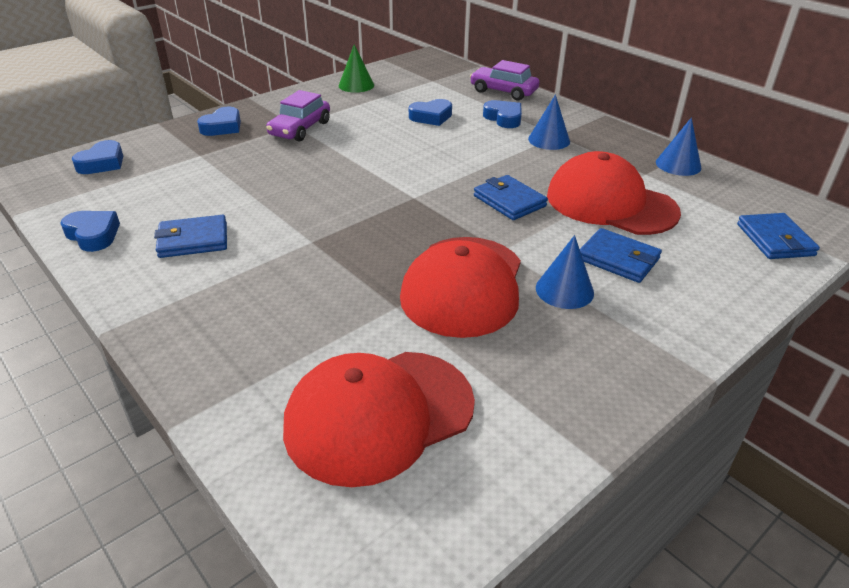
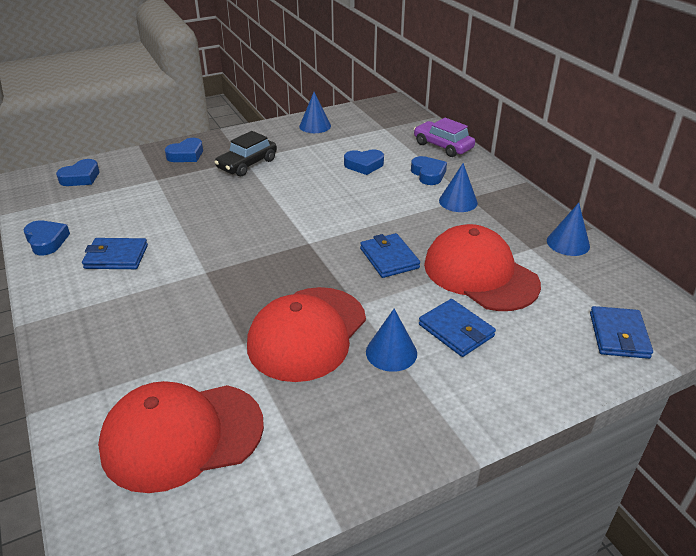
camera: 15 degrees right, 0 degrees up
(300, 129) = (247, 164): purple car -> black car
(356, 85) = (315, 126): green cone -> blue cone

